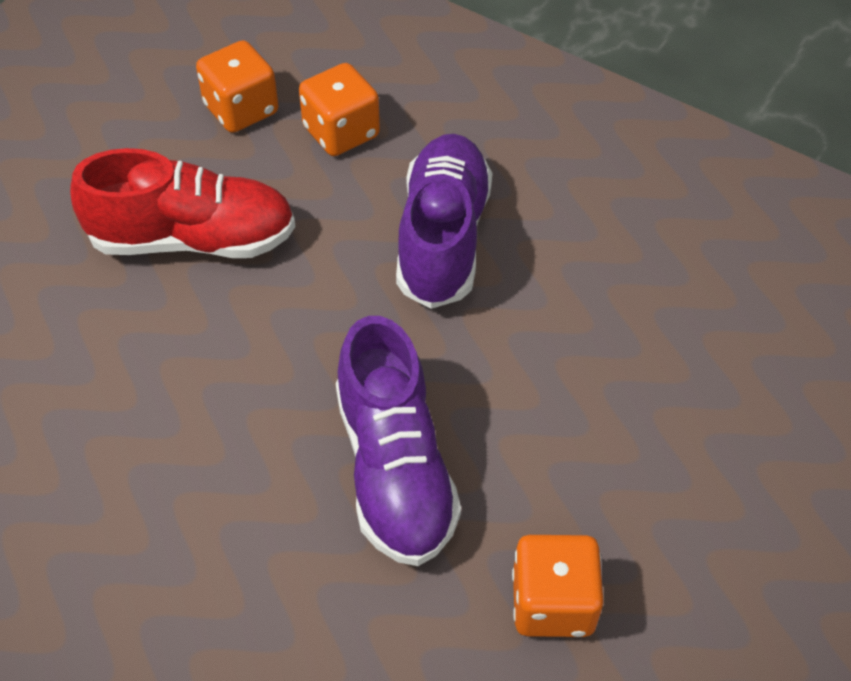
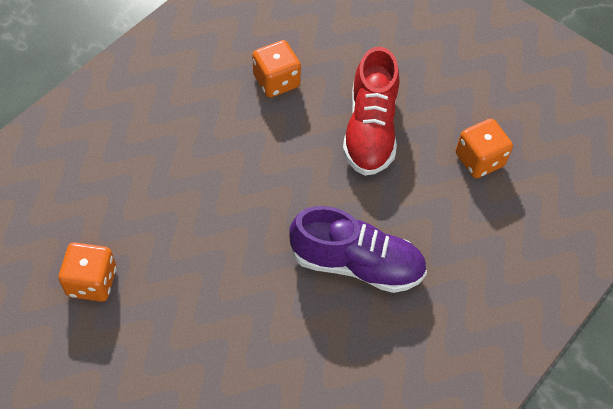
camera: 95 degrees right, 5 degrees up
(341, 132) = (456, 215): orange dice -> orange dice (276, 81)
(395, 469) = (191, 216): purple shoe -> none

